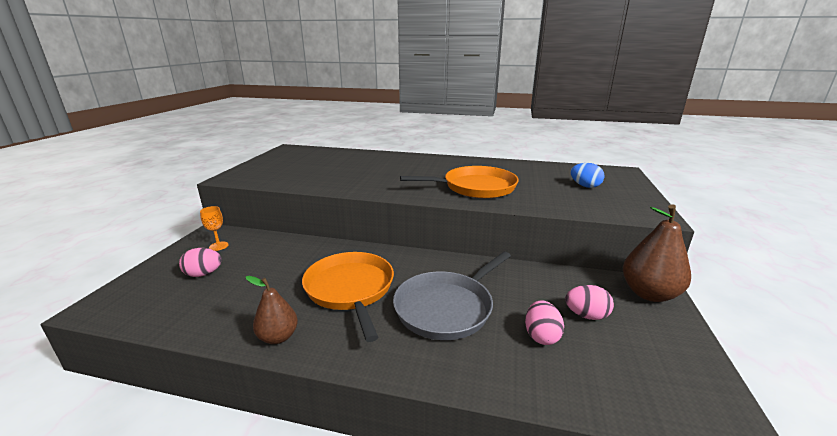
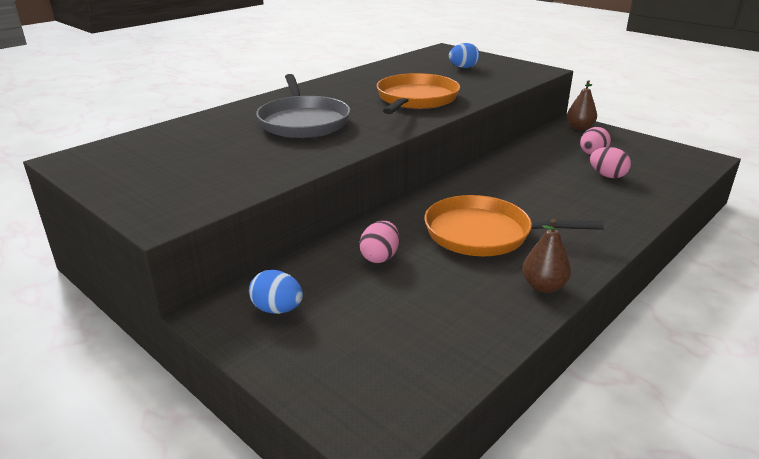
camera: 60 degrees left, 5 degrees up
(203, 274) = (358, 327): pink egg -> pink egg (380, 257)
(218, 246) = (277, 309): orange goblet -> blue egg
(447, 307) = (548, 197): grey pan -> grey pan (303, 121)
(649, 294) = (579, 128): brown pear -> brown pear, size x0.62

